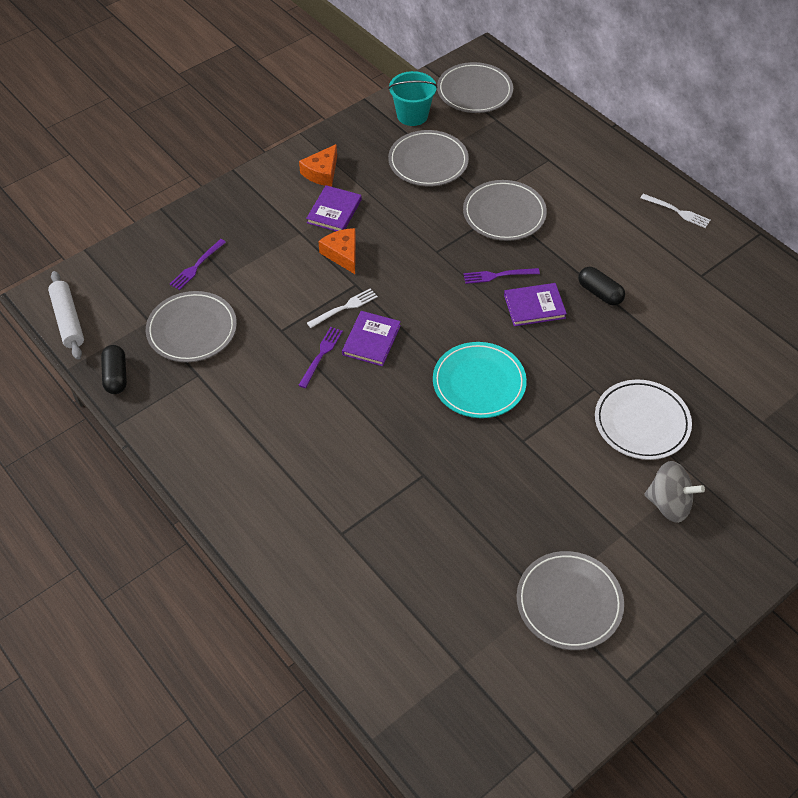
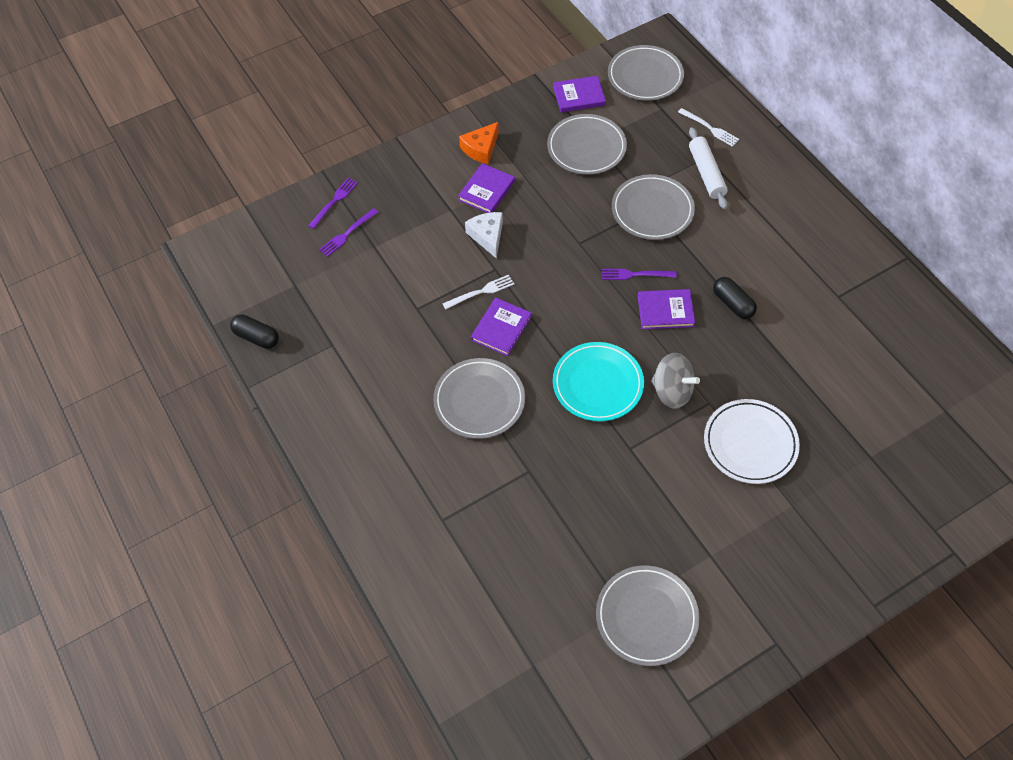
camera: 10 degrees right, 5 degrees up
(68, 320) = (220, 276): white rolling pin -> white rolling pin (706, 173)
(116, 376) = (256, 337): black capsule -> black capsule turned 60 degrees counterclockwise
(192, 330) = (333, 298): grey plate -> grey plate (479, 401)
(321, 355) = (451, 338): purple fork -> purple fork (334, 201)
(342, 254) = (487, 236): orange cheese -> white cheese
(412, 115) = (579, 96): turquoise bucket -> purple book
(669, 503) = (761, 530): grey spinning top -> grey spinning top (672, 391)
(677, 211) = (827, 225): white fork -> white fork (710, 128)

